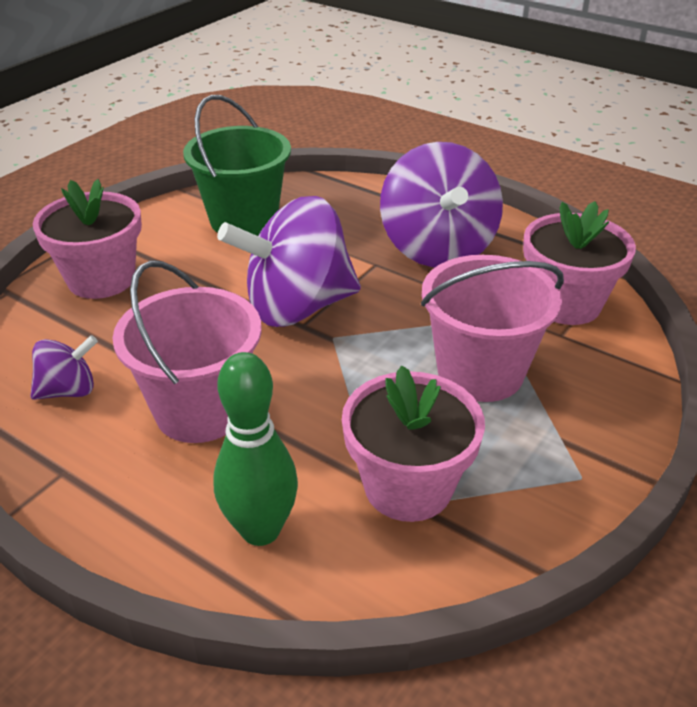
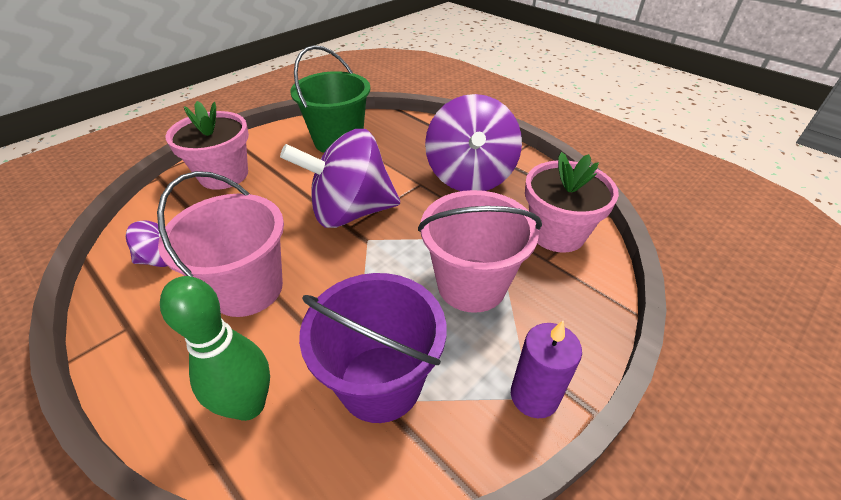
camera: 10 degrees right, 5 degrees up
(408, 486) = (380, 382): pink flower pot -> purple bucket
(586, 475) = (534, 396): none -> purple candle

